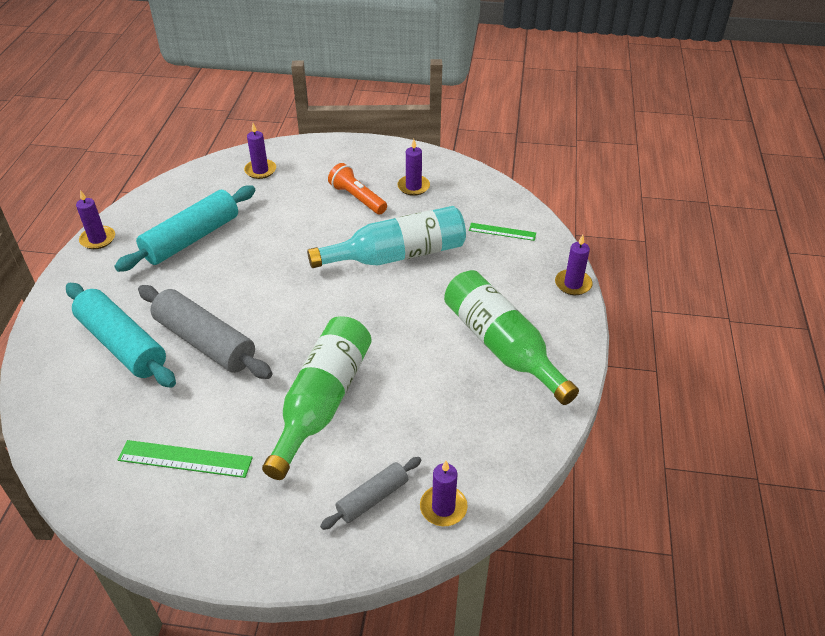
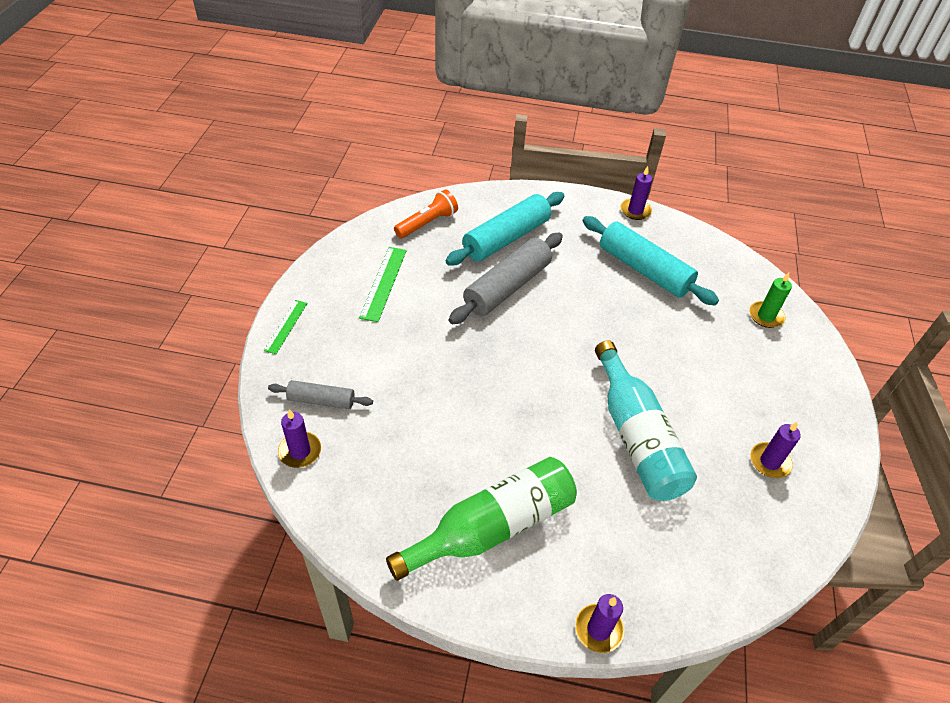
camera: 90 degrees right, 5 degrees up
(260, 170) = (766, 316): purple candle -> green candle
(322, 402) = (430, 367): green bottle -> none
(357, 198) = (734, 402): orange flashlight -> orange flashlight (427, 223)
(372, 498) = (321, 400): grey rolling pin -> grey rolling pin turned 45 degrees counterclockwise
(502, 232) = (695, 556): green ruler -> green ruler (286, 326)

